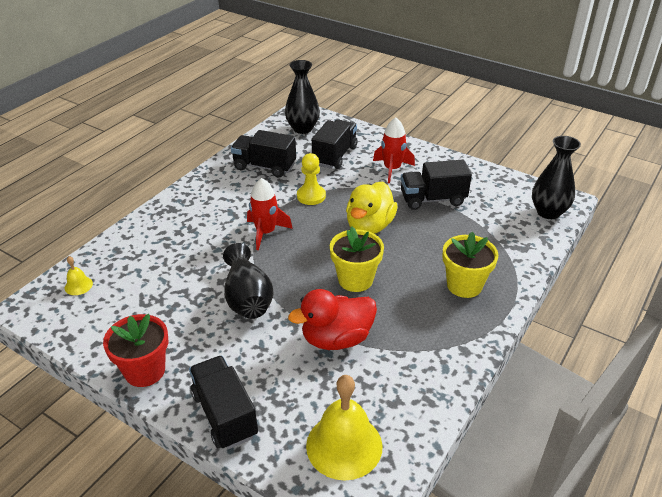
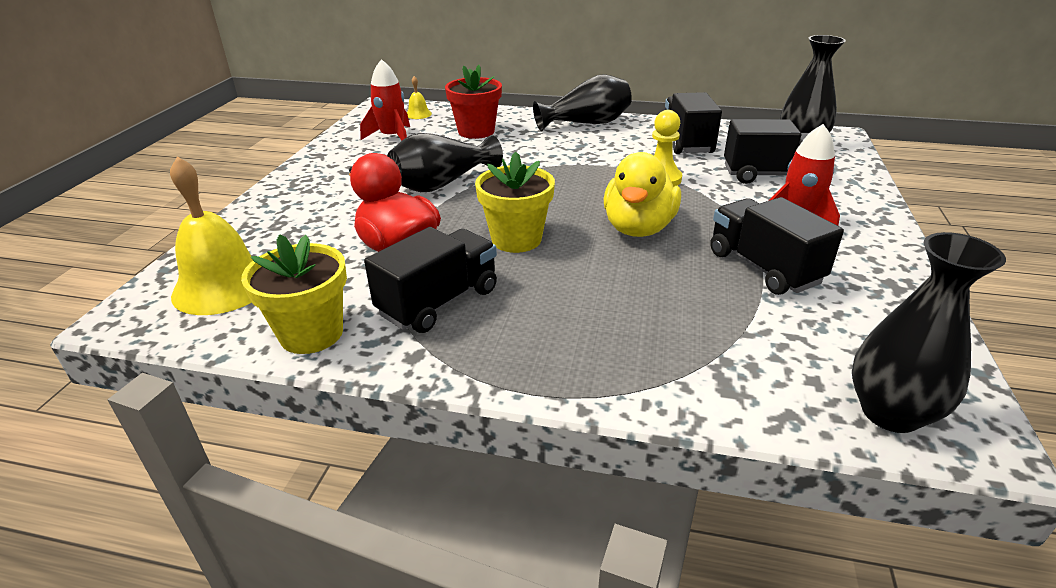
camera: 70 degrees right, 5 degrees down
(145, 371) = (318, 163): red flower pot -> red flower pot (476, 131)
(193, 197) = (586, 124): none -> black vase
(224, 414) = (266, 210): black truck -> black truck (439, 302)
(265, 233) = (561, 169): red rocket -> red rocket (392, 137)
(369, 226) = (638, 228): yellow duck -> yellow duck turned 75 degrees counterclockwise
(464, 285) = (567, 333): yellow flower pot -> yellow flower pot (311, 334)

